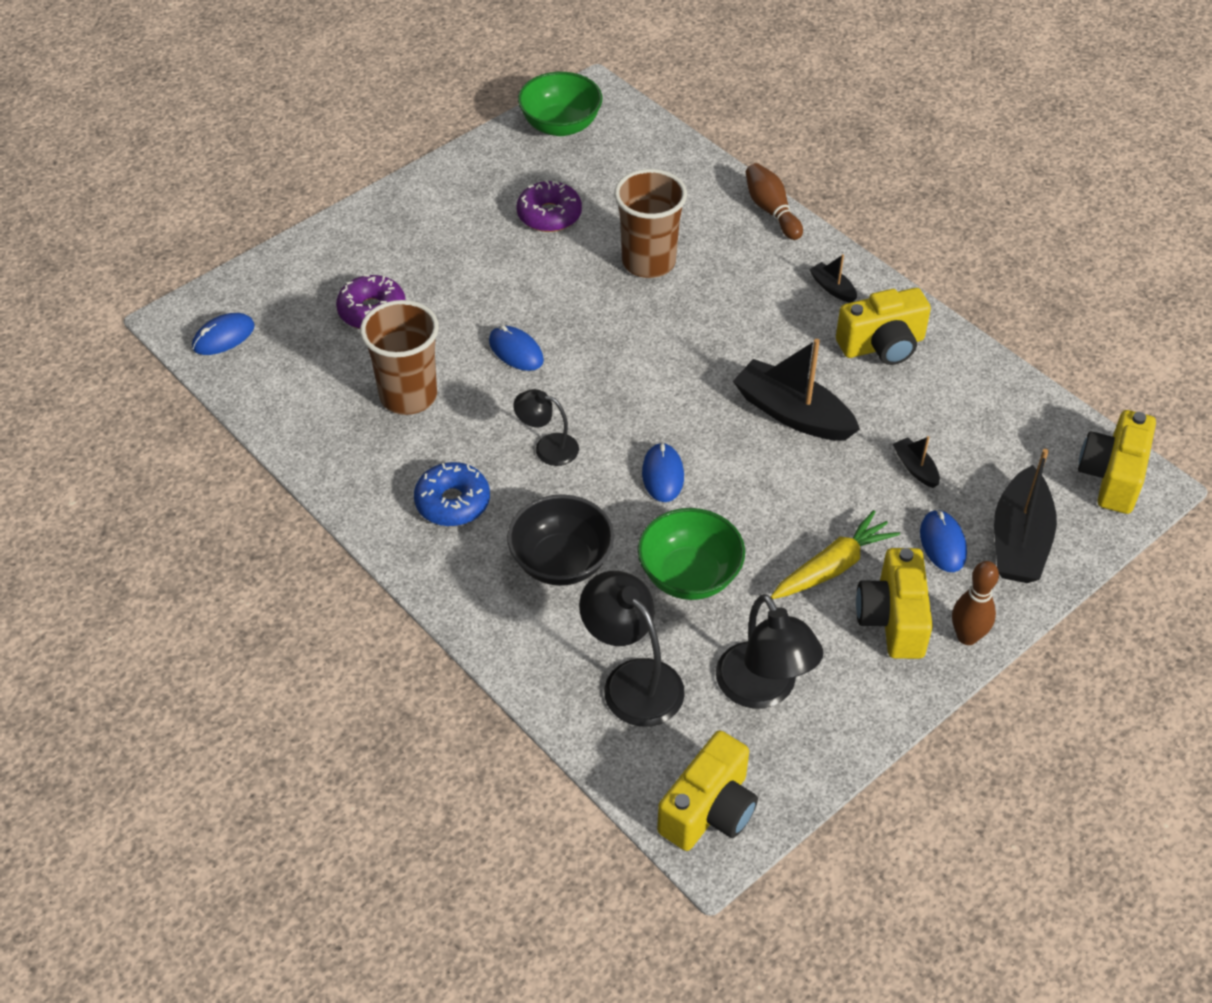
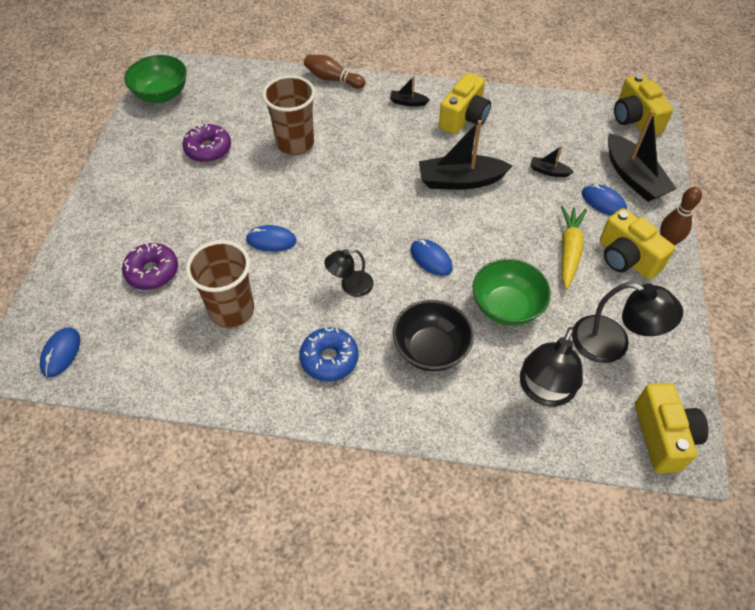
camera: 40 degrees left, 5 degrees up
(632, 680) = (544, 391): black lamp -> black lamp turned 75 degrees counterclockwise

